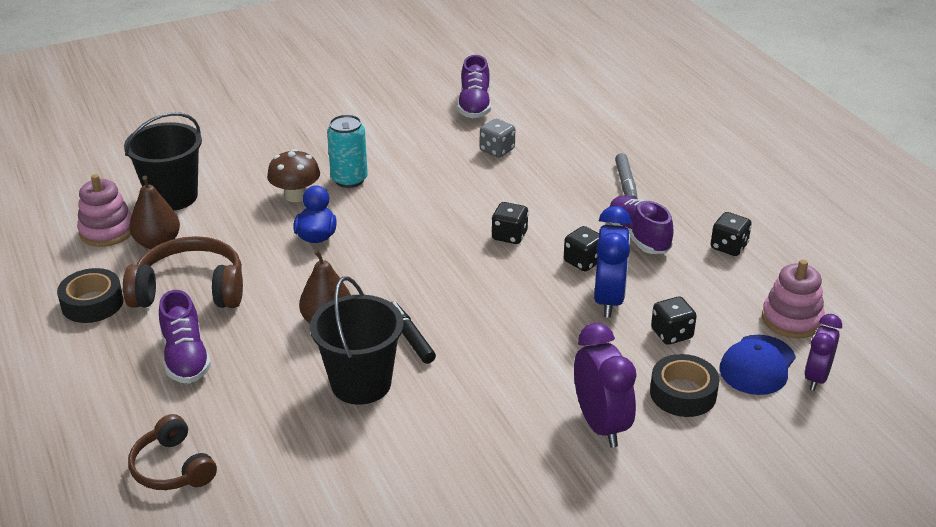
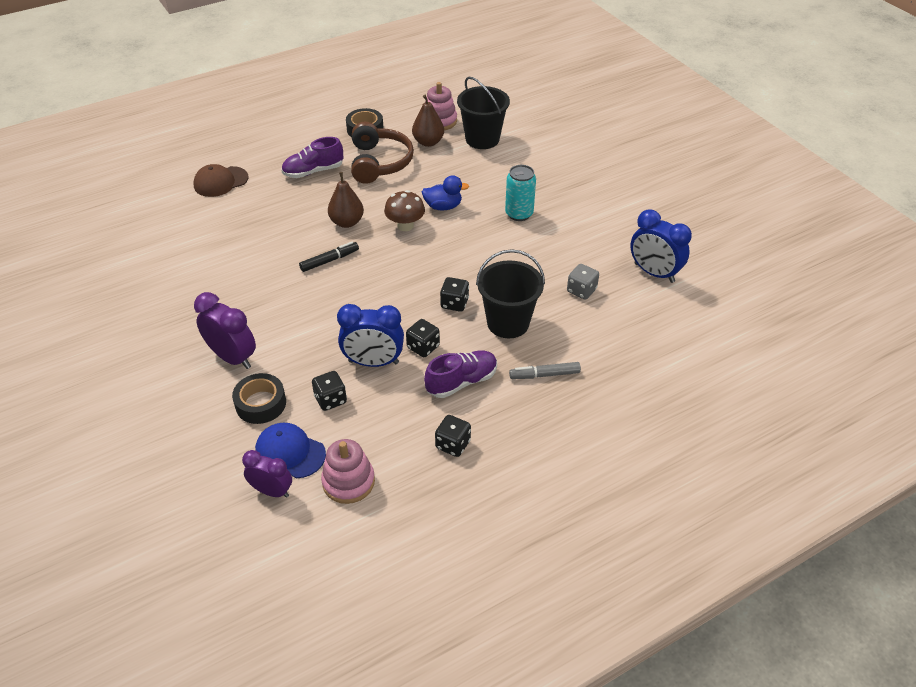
camera: 85 degrees right, 10 degrees up
(172, 468) = (221, 182): brown headphones -> brown cap
(296, 196) = (492, 191): brown mushroom -> brown mushroom (405, 226)
(361, 383) = (284, 243): black bucket -> black bucket (508, 323)
(474, 105) = (654, 273): purple shoe -> blue clock
(601, 425) = (232, 357): purple clock -> purple clock turned 120 degrees counterclockwise

